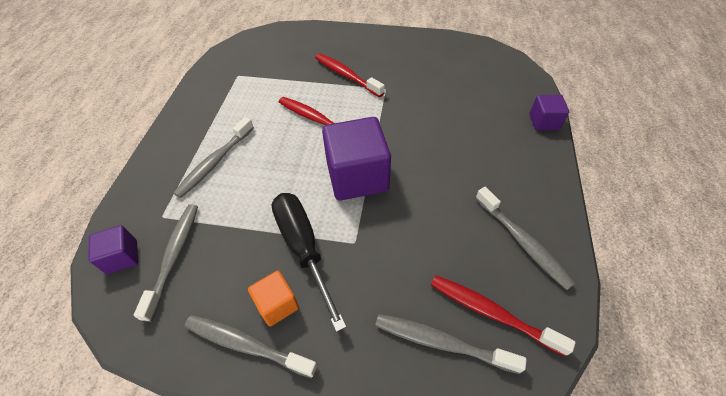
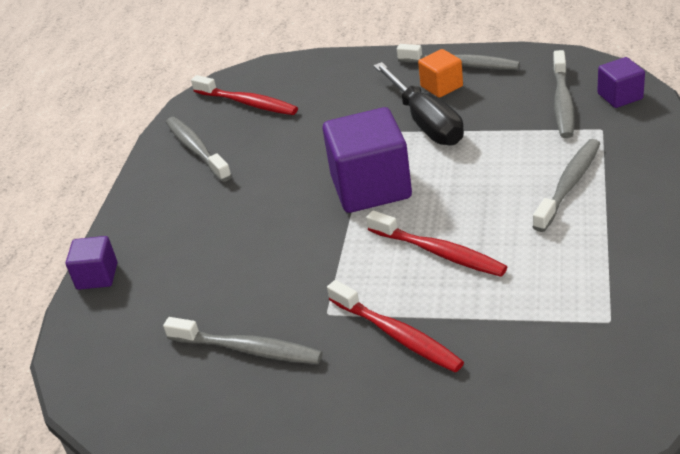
camera: 175 degrees left, 15 degrees down
(441, 342) = (296, 84): grey toothbrush -> grey toothbrush (248, 349)

